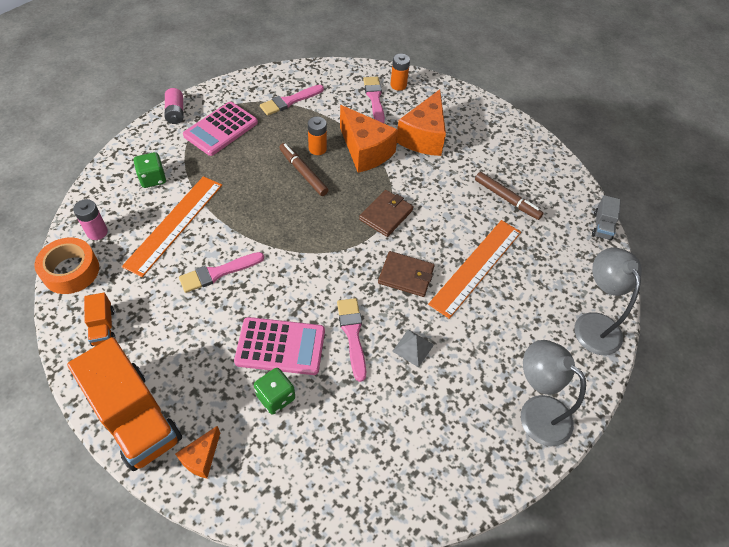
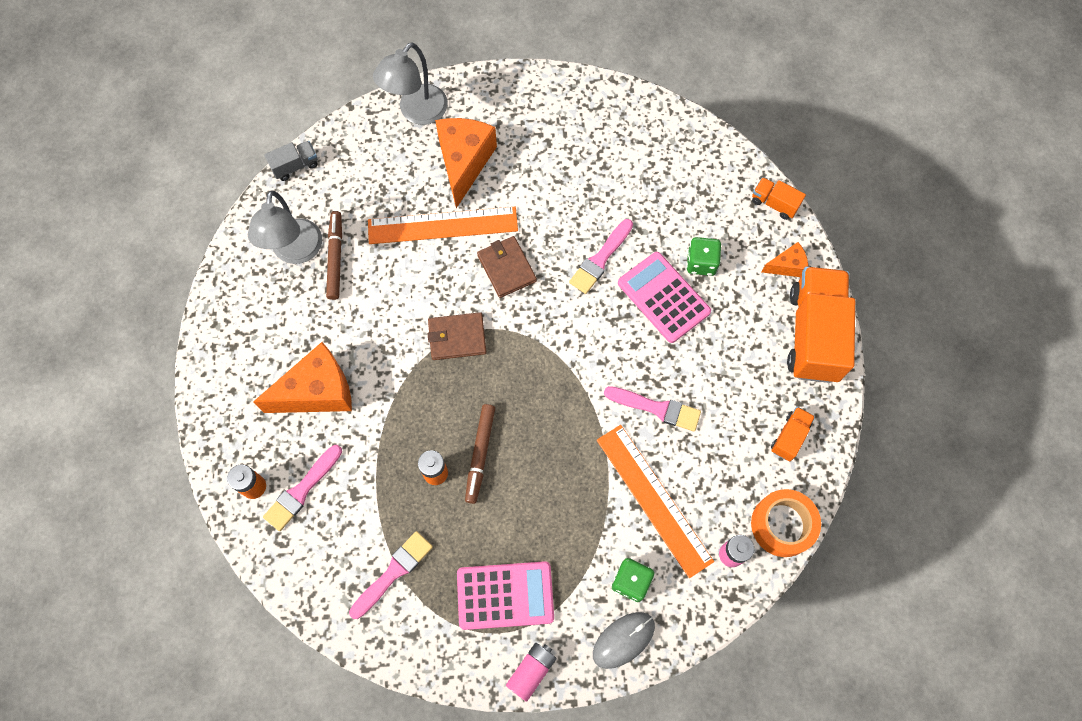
camera: 130 degrees left, 15 degrees up
(134, 153) = (623, 640): none -> grey mouse
(174, 224) = (653, 500): orange ruler -> orange ruler turned 75 degrees clockwise
(258, 509) = (774, 203): none -> orange truck
(289, 101) = (393, 572): pink brush -> pink brush turned 60 degrees counterclockwise
(365, 151) = (393, 426): orange cheese -> orange cheese (464, 162)
(413, 348) = (567, 211): grey pyramid -> none
(536, 412) = (534, 102): grey lamp -> grey lamp (296, 252)

